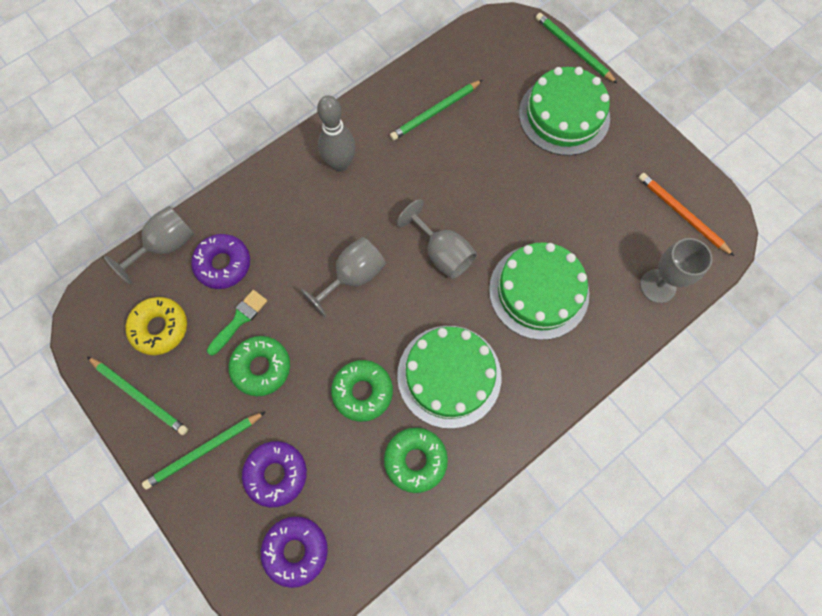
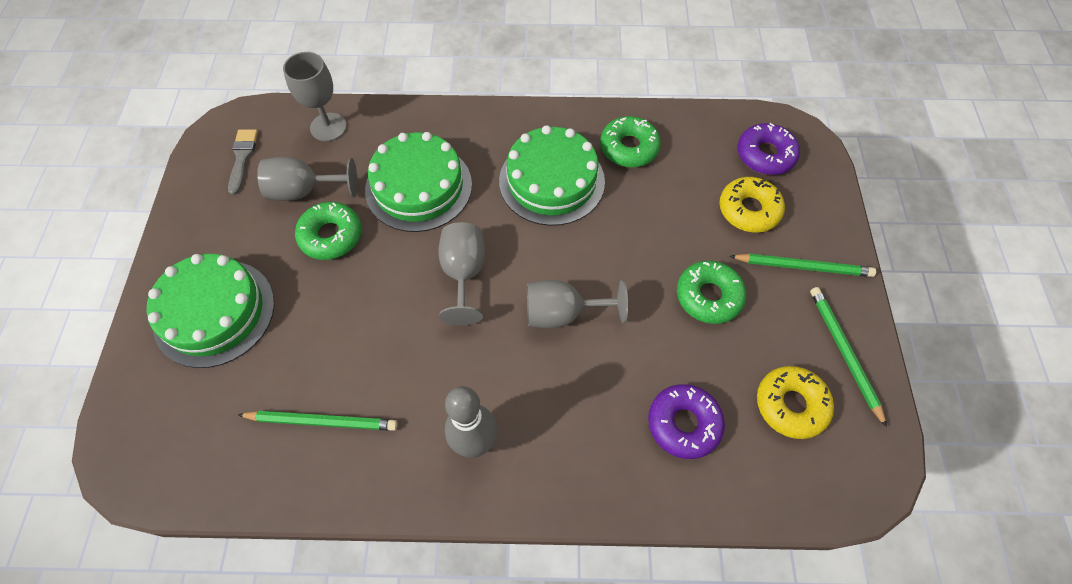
camera: 140 degrees left, 10 degrees down
(165, 245) = (737, 496): grey goblet -> grey goblet (304, 191)
(239, 320) = (703, 353): green brush -> none
(276, 474) = (749, 210): purple donut -> yellow donut
(362, 392) = (632, 217): green donut -> green donut (331, 236)
(573, 49) = (113, 375): green pencil -> none
(682, 214) = (242, 158): orange pencil -> grey brush

